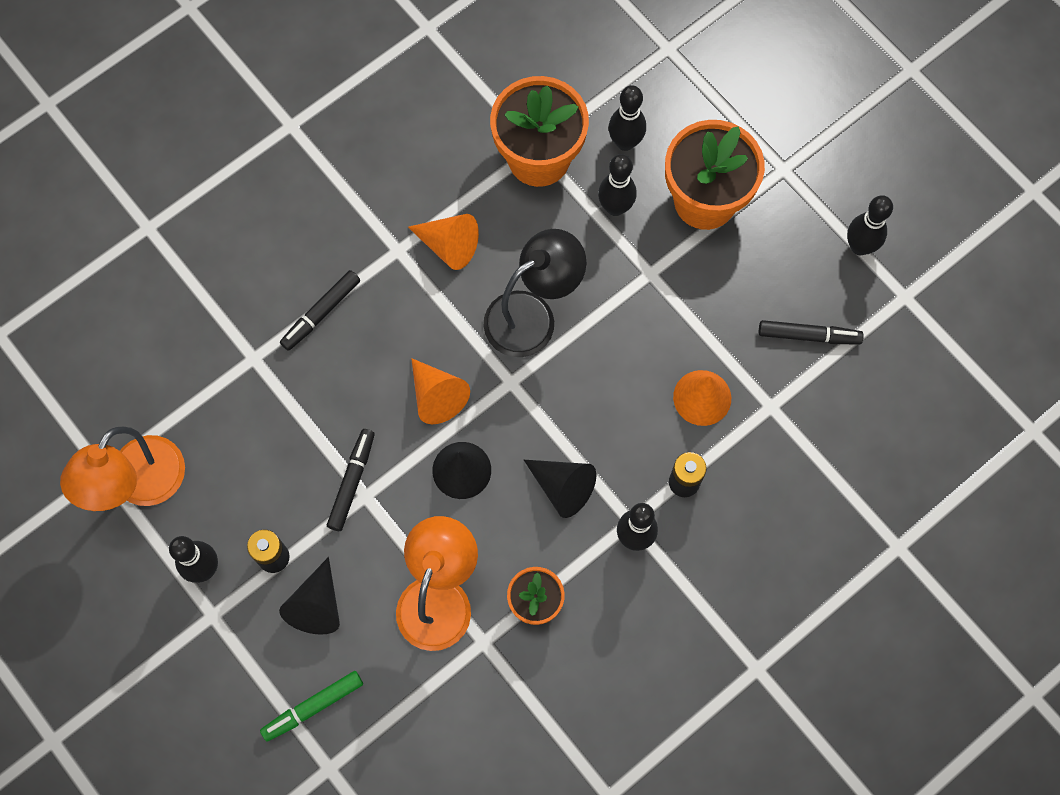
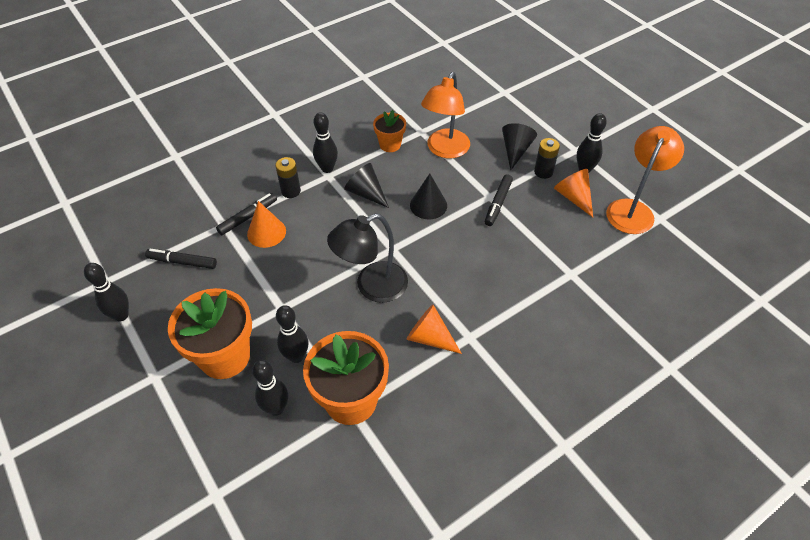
camera: 175 degrees left, 20 degrees down
(313, 707) = (514, 113): green marker -> none
(321, 313) = (525, 298): black marker -> black marker (248, 217)
(437, 396) = (442, 244): orange cone -> orange cone (573, 197)

